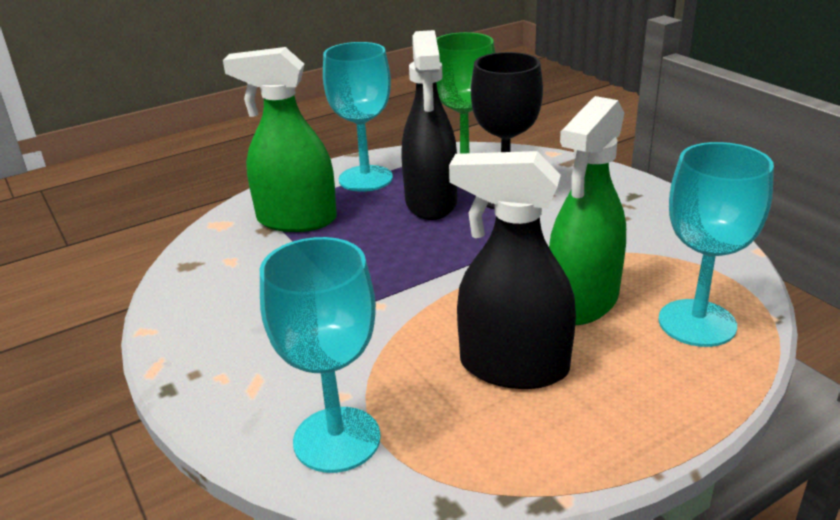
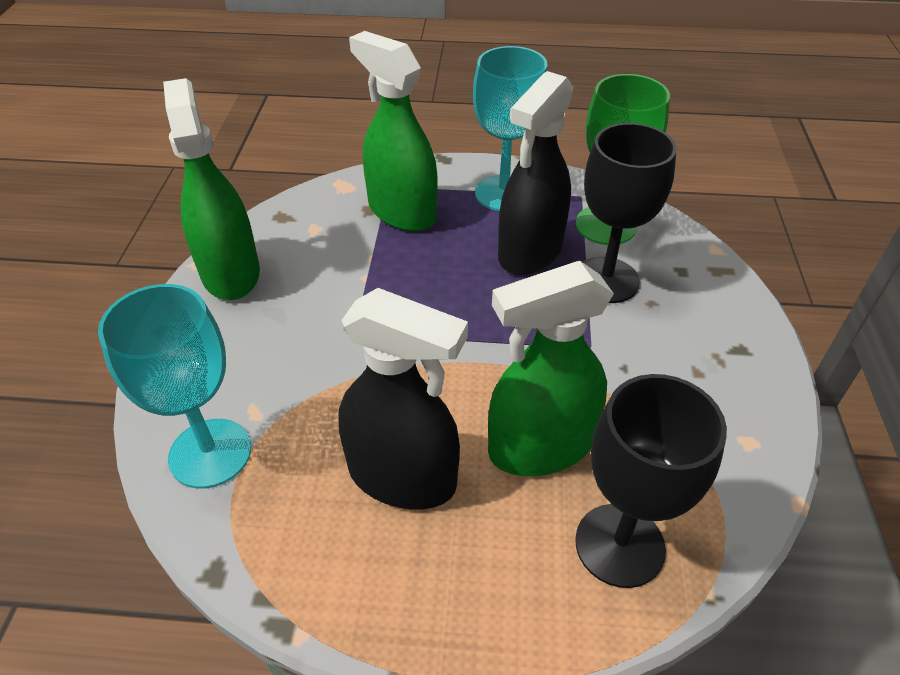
camera: 35 degrees right, 15 degrees up
(188, 320) = (231, 273): none -> green spray bottle
(513, 367) = (402, 477): black spray bottle -> black spray bottle turned 150 degrees clockwise
(697, 323) = (619, 545): turquoise goblet -> black goblet

